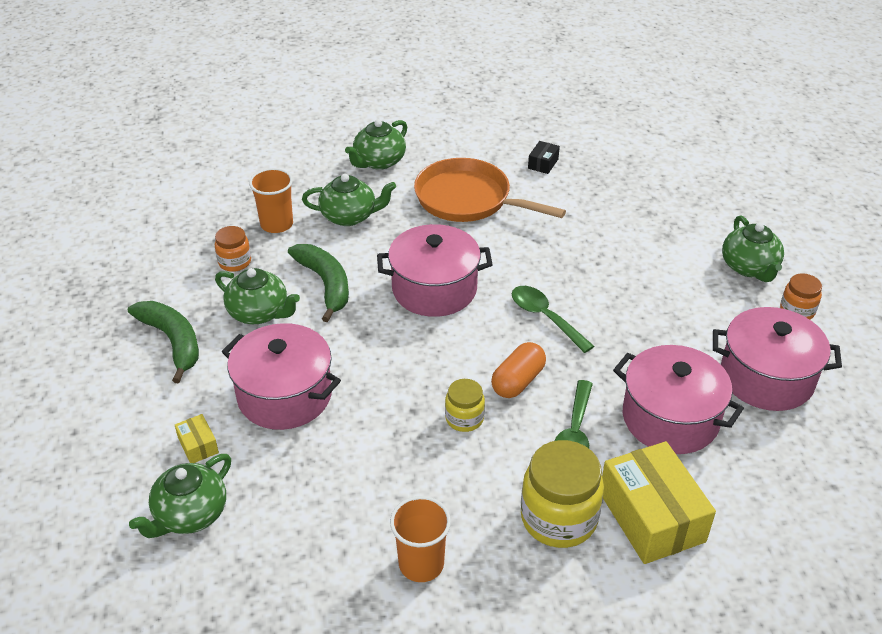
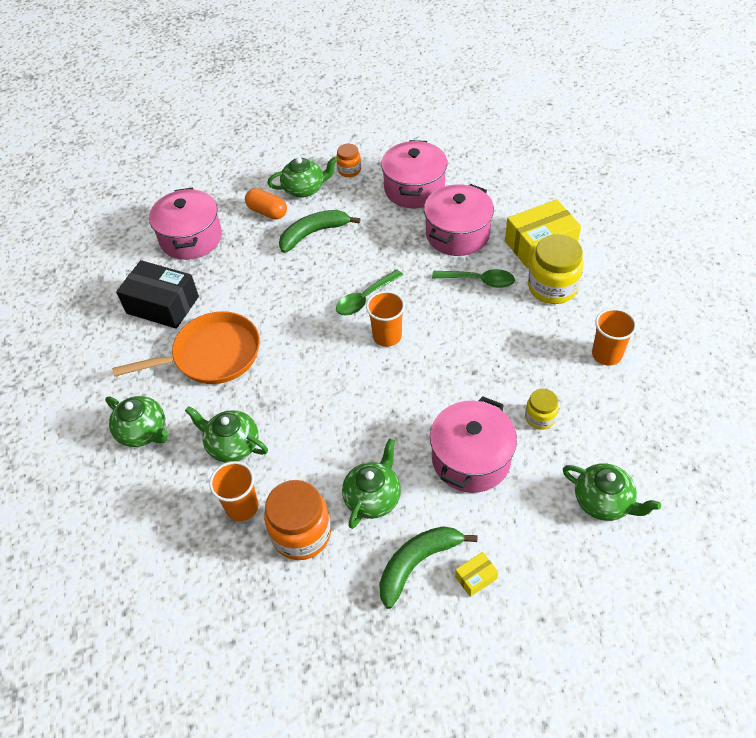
camera: 90 degrees left, 10 degrees up
(198, 445) = (535, 512): yellow box -> yellow box (476, 577)
(235, 262) = (301, 533): orange jar -> orange jar, size x1.83
(325, 284) = (332, 450): green banana -> green banana (313, 233)
(349, 216) = (232, 445): green teapot -> green teapot turned 60 degrees counterclockwise
(434, 289) = (335, 370): pink pot -> pink pot (191, 238)
(464, 418) = (476, 340): yellow jar -> yellow jar (540, 417)
(468, 199) = (212, 355): orange pan -> orange pan turned 135 degrees counterclockwise
(481, 334) = (387, 336): none -> orange cup
(518, 381) = (434, 312): orange capsule -> orange capsule (267, 212)
(543, 164) = (162, 305): black box -> black box, size x2.26

